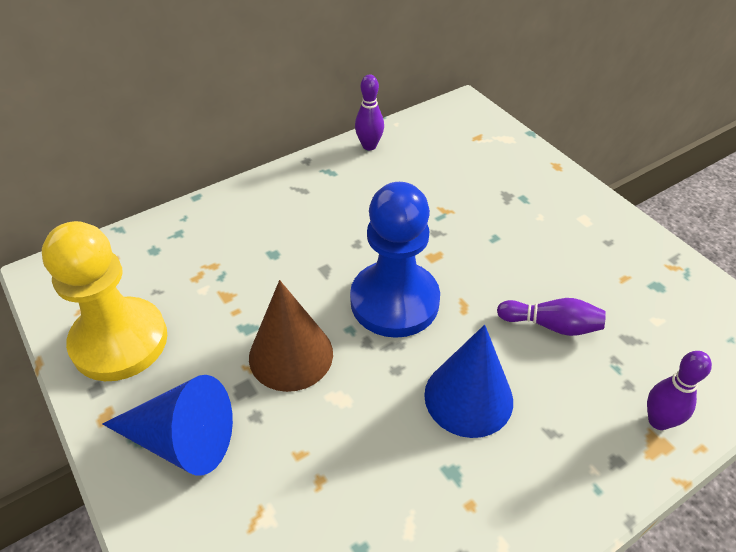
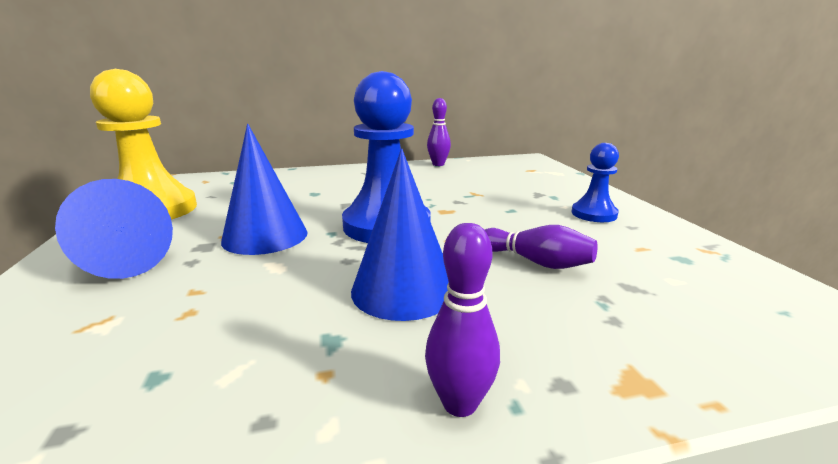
camera: 20 degrees right, 25 degrees down
(291, 355) = (265, 236): brown cone -> blue cone
(571, 227) = (594, 214): none -> blue pawn
(658, 421) = (647, 359): purple bowling pin -> purple bowling pin (460, 403)

